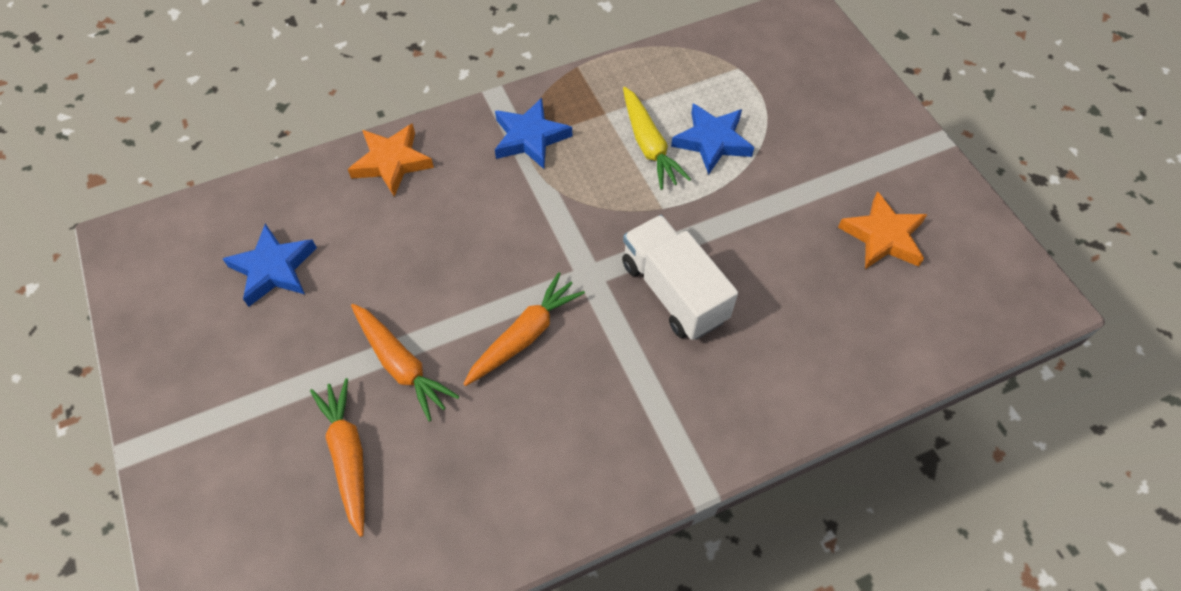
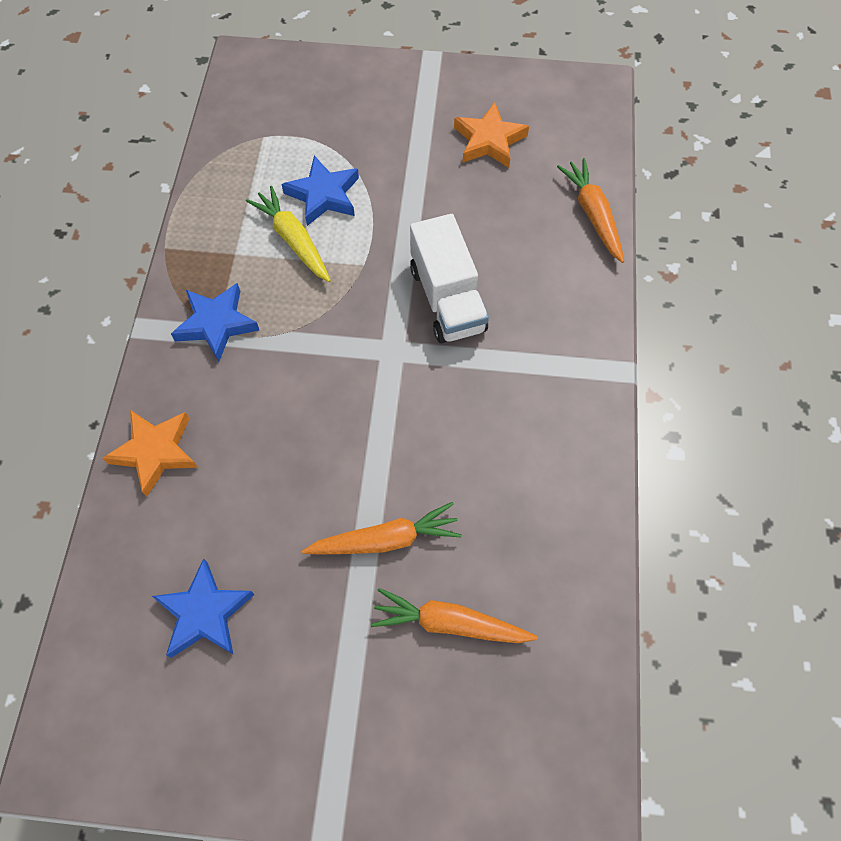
camera: 60 degrees left, 5 degrees up
(524, 336) = (418, 427): orange carrot -> orange carrot (593, 215)
(649, 145) = (293, 240): yellow carrot -> yellow carrot turned 135 degrees counterclockwise
(673, 291) = (447, 299): white truck -> white truck turned 105 degrees counterclockwise

